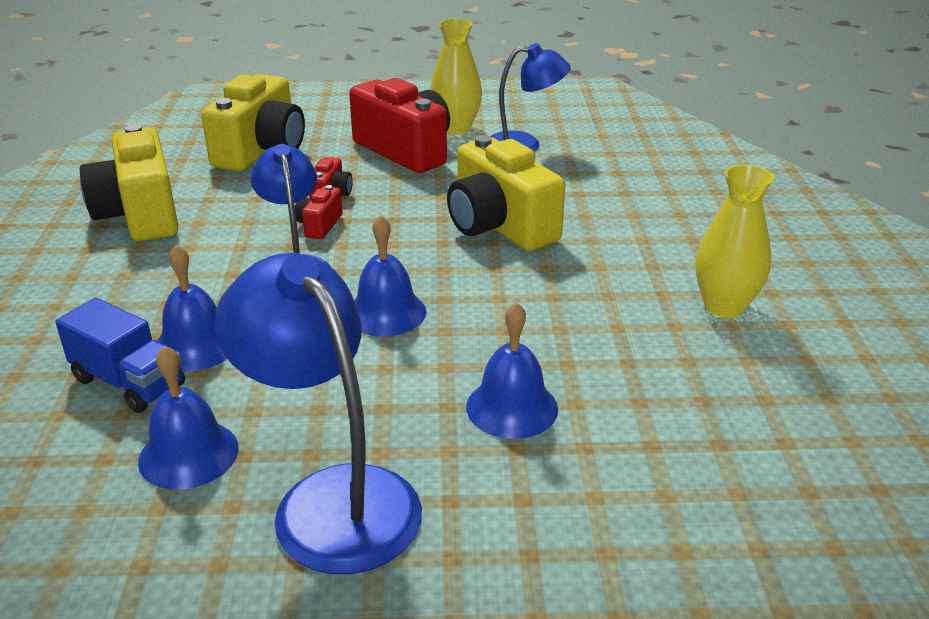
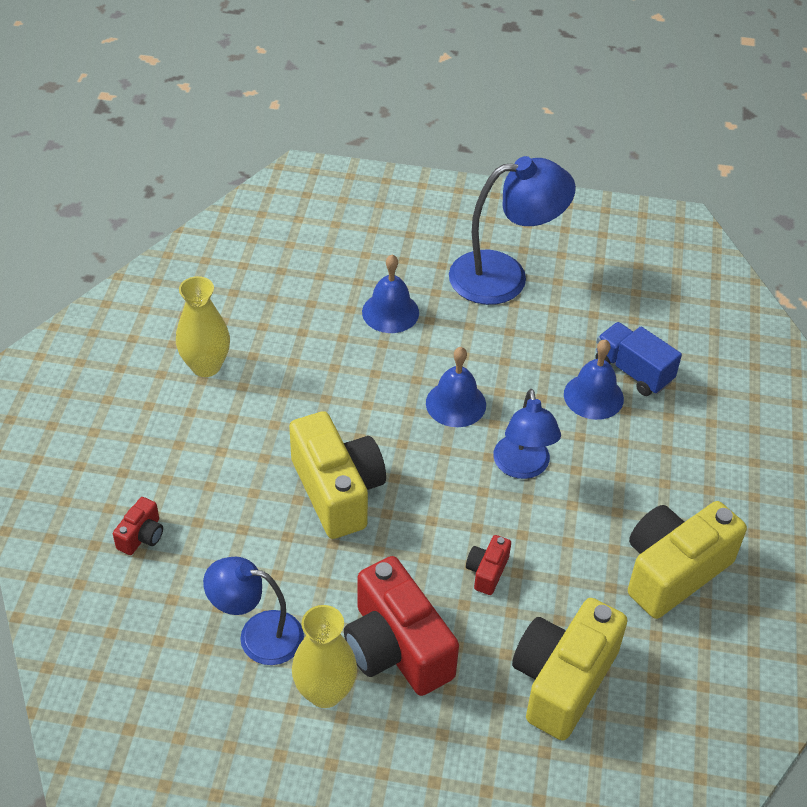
camera: 170 degrees left, 15 degrees up
(140, 215) = (673, 571): yellow camera -> yellow camera turned 120 degrees counterclockwise
(188, 454) = (585, 314): blue bell -> none
(319, 225) = (501, 522): red camera -> red camera (141, 536)
(331, 498) = (504, 276): blue lamp -> blue lamp turned 75 degrees counterclockwise

